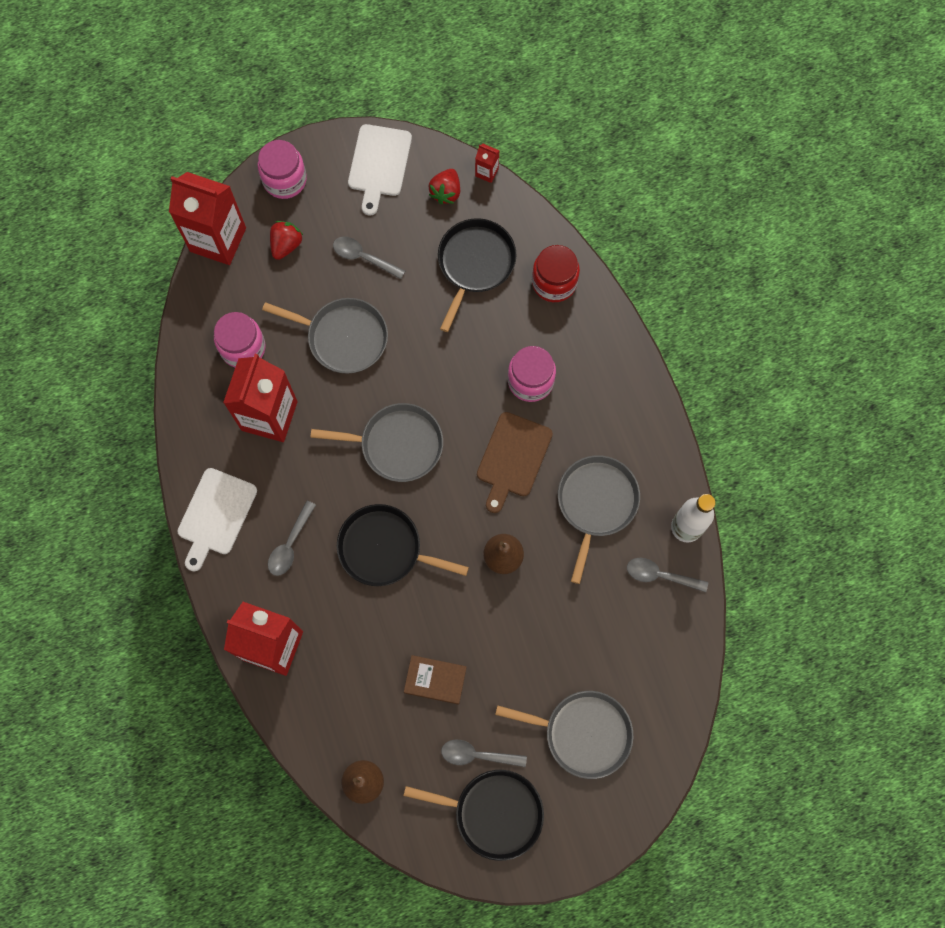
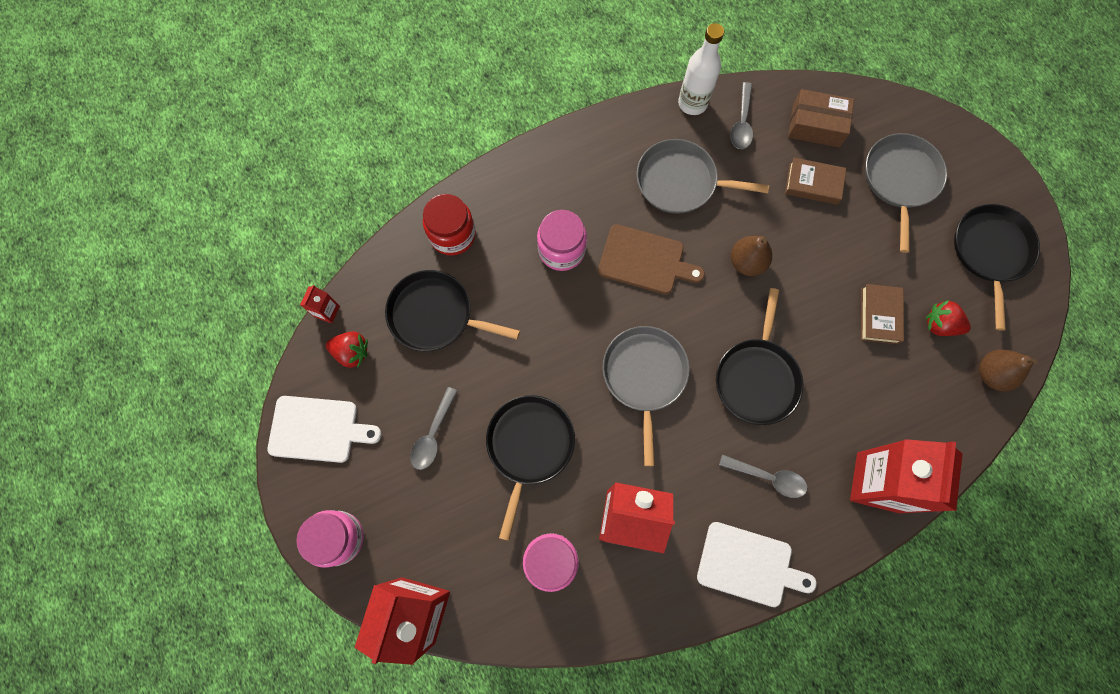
camera: 95 degrees left, 0 degrees up
(286, 245) = (421, 525): red strawberry -> red strawberry (940, 325)
(343, 337) = (529, 446): grey pan -> black pan
(477, 755) = (941, 271): grey spoon -> none
(585, 639) = (813, 183): none -> brown book
(653, 654) = (816, 125): none -> brown box

